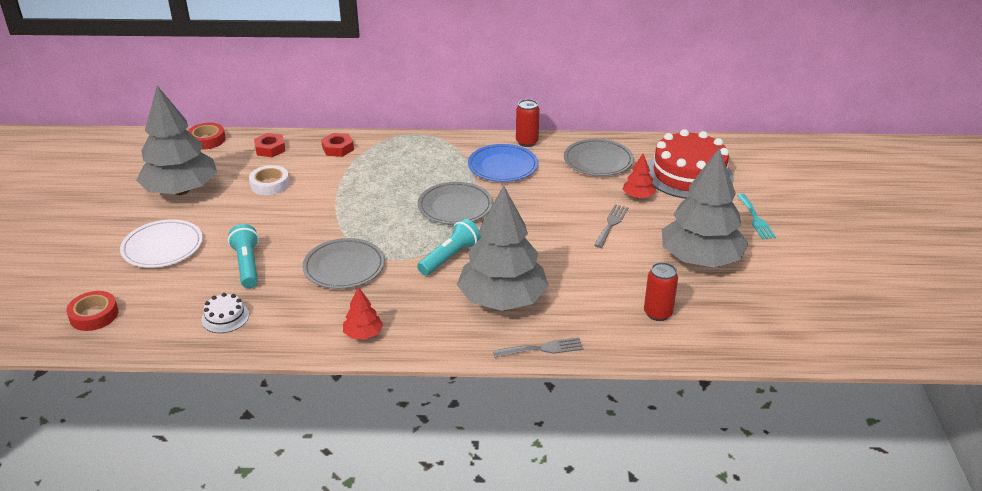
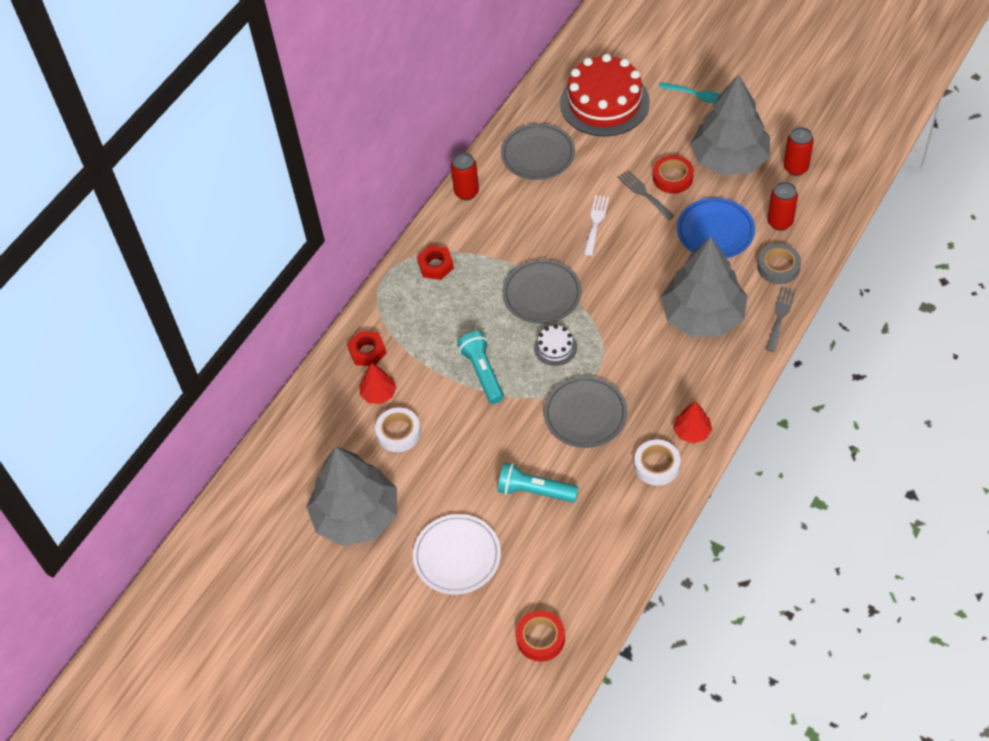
camera: 55 degrees left, 20 degrees up
(207, 140) = (261, 466): red tape -> red tape (672, 178)
(225, 317) = (607, 530): white cake -> white cake (555, 347)
(270, 149) = (324, 412): red nut -> red nut (435, 265)
(312, 324) = (657, 465): none -> white tape
(450, 257) = (620, 329): turquoise flashlight -> turquoise flashlight (482, 373)
(502, 166) = (497, 229): blue plate -> blue plate (715, 231)
(555, 209) = (596, 222): none -> white fork
(601, 329) = (778, 267): none -> grey tape
(638, 196) = (614, 154): red tree -> red tree (378, 394)
(735, 303) = (795, 168): none -> red can

